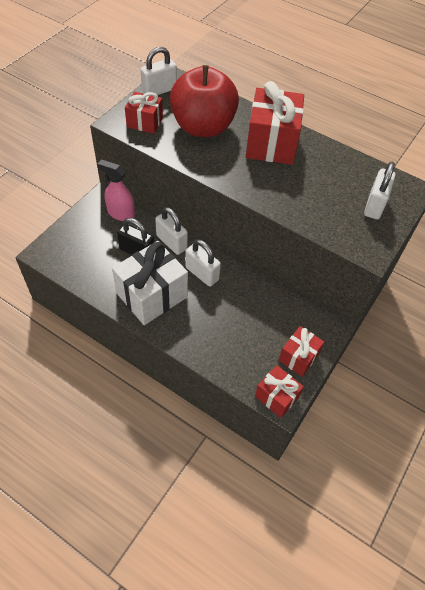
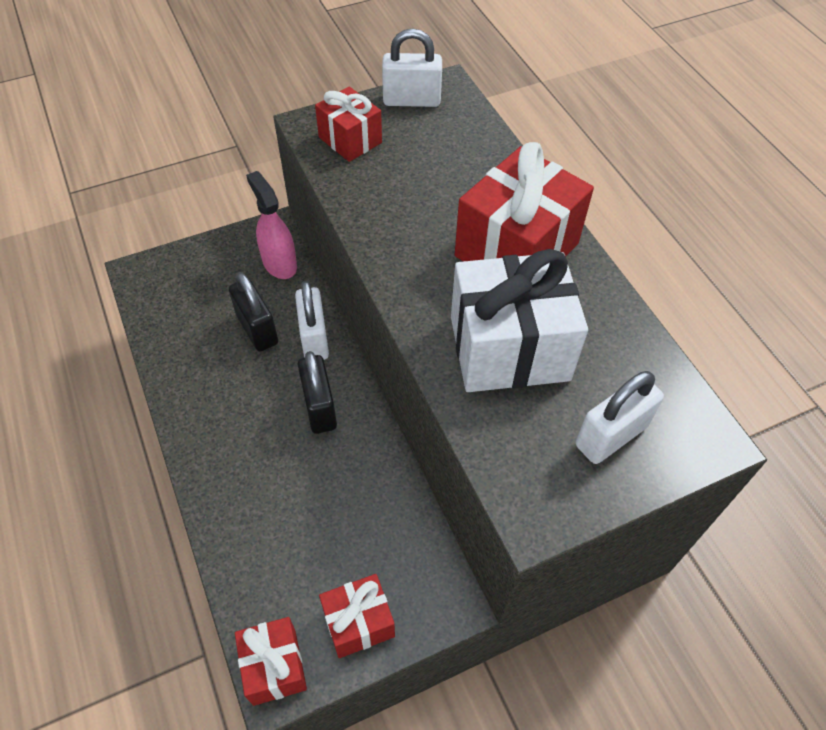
camera: 35 degrees right, 0 degrees up
(152, 295) = (226, 403): white gift -> white gift (509, 348)
(202, 273) = (319, 407): white padlock -> black padlock
(203, 127) = (430, 180): red apple -> none

